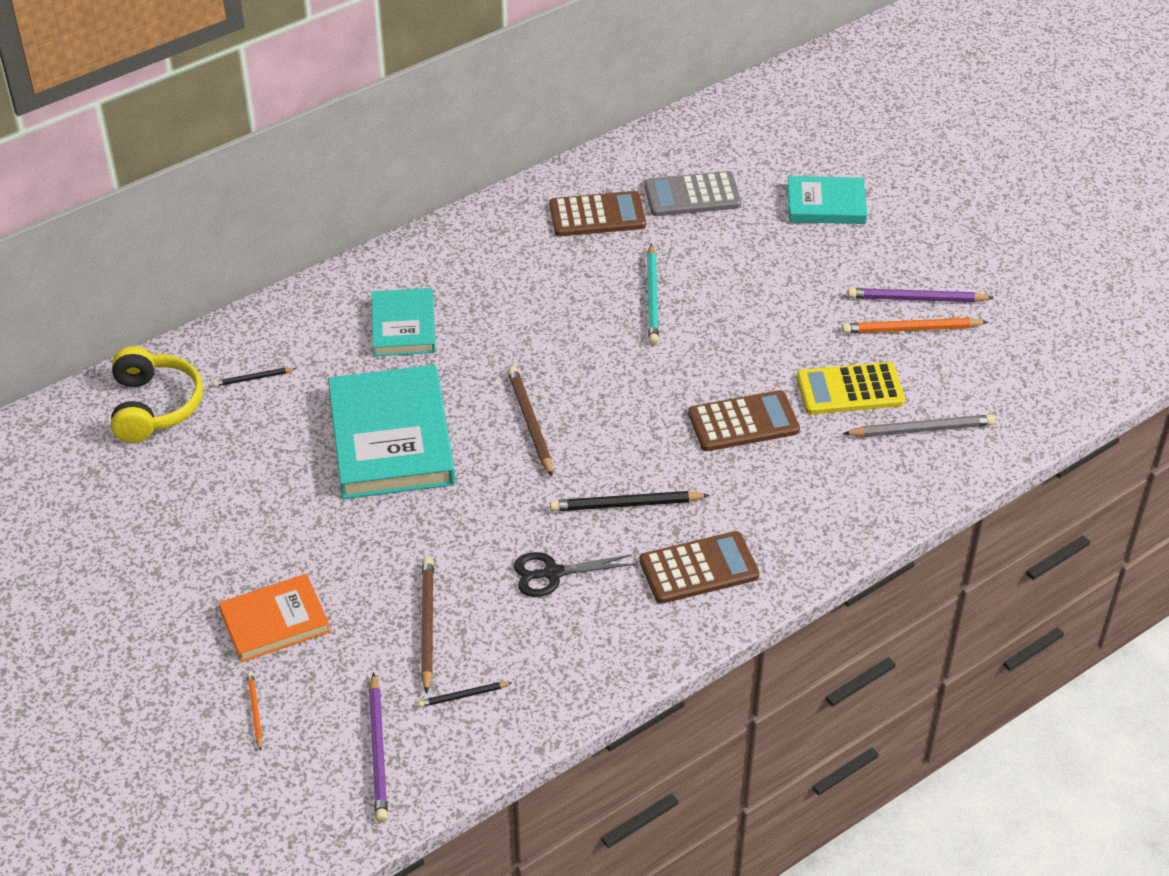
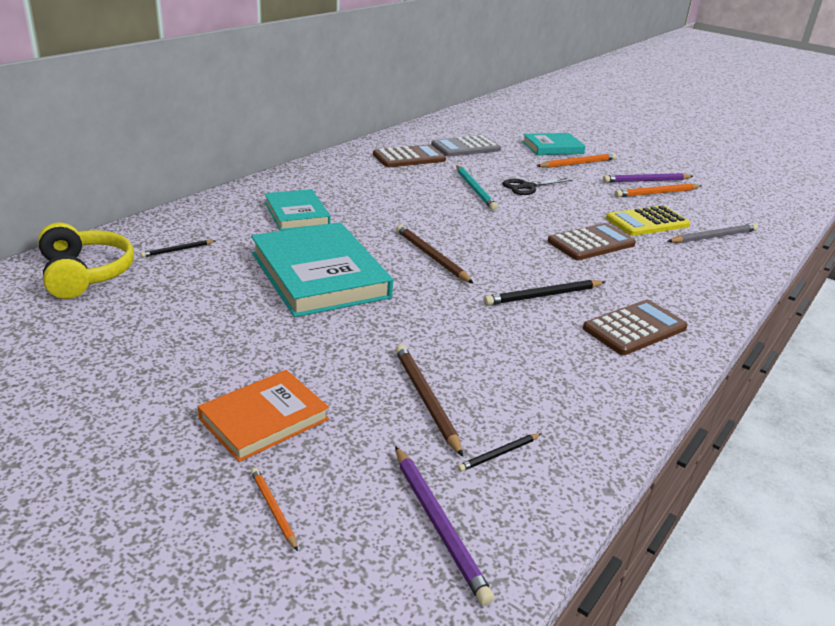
camera: 20 degrees left, 15 degrees down
(552, 573) = (517, 346): black scissors -> black scissors (527, 187)
(838, 248) = (577, 163): none -> orange pencil

